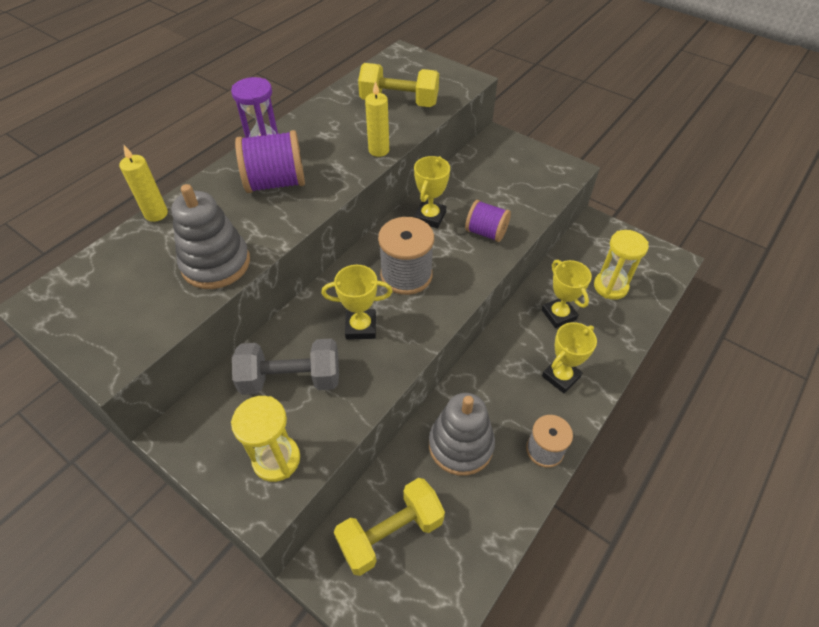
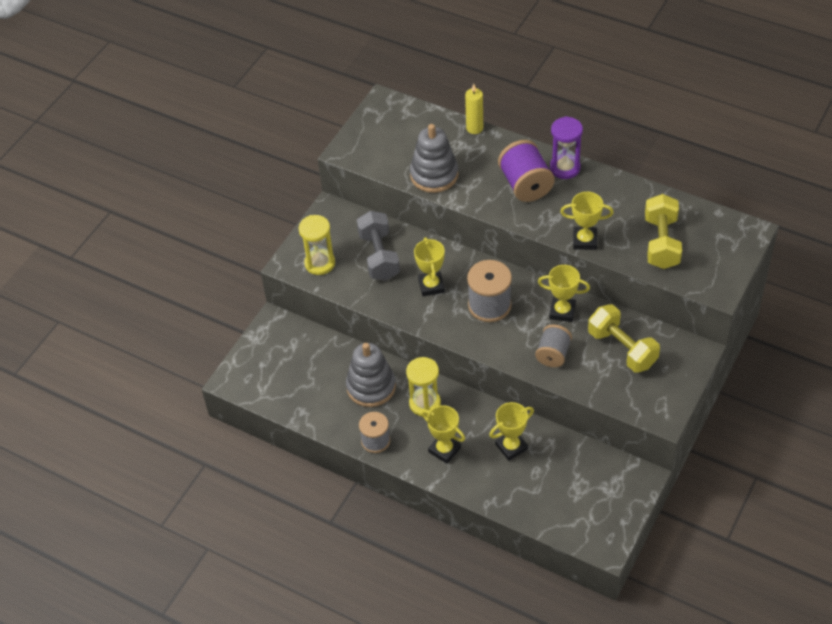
camera: 85 degrees right, 0 degrees up
(379, 150) = (584, 240): yellow candle -> yellow trophy
(390, 533) = (300, 355): yellow dumbbell -> yellow dumbbell (622, 348)
(486, 232) = (553, 354): purple spool -> grey spool
(610, 286) = (556, 489): yellow hourglass -> yellow hourglass (425, 403)

